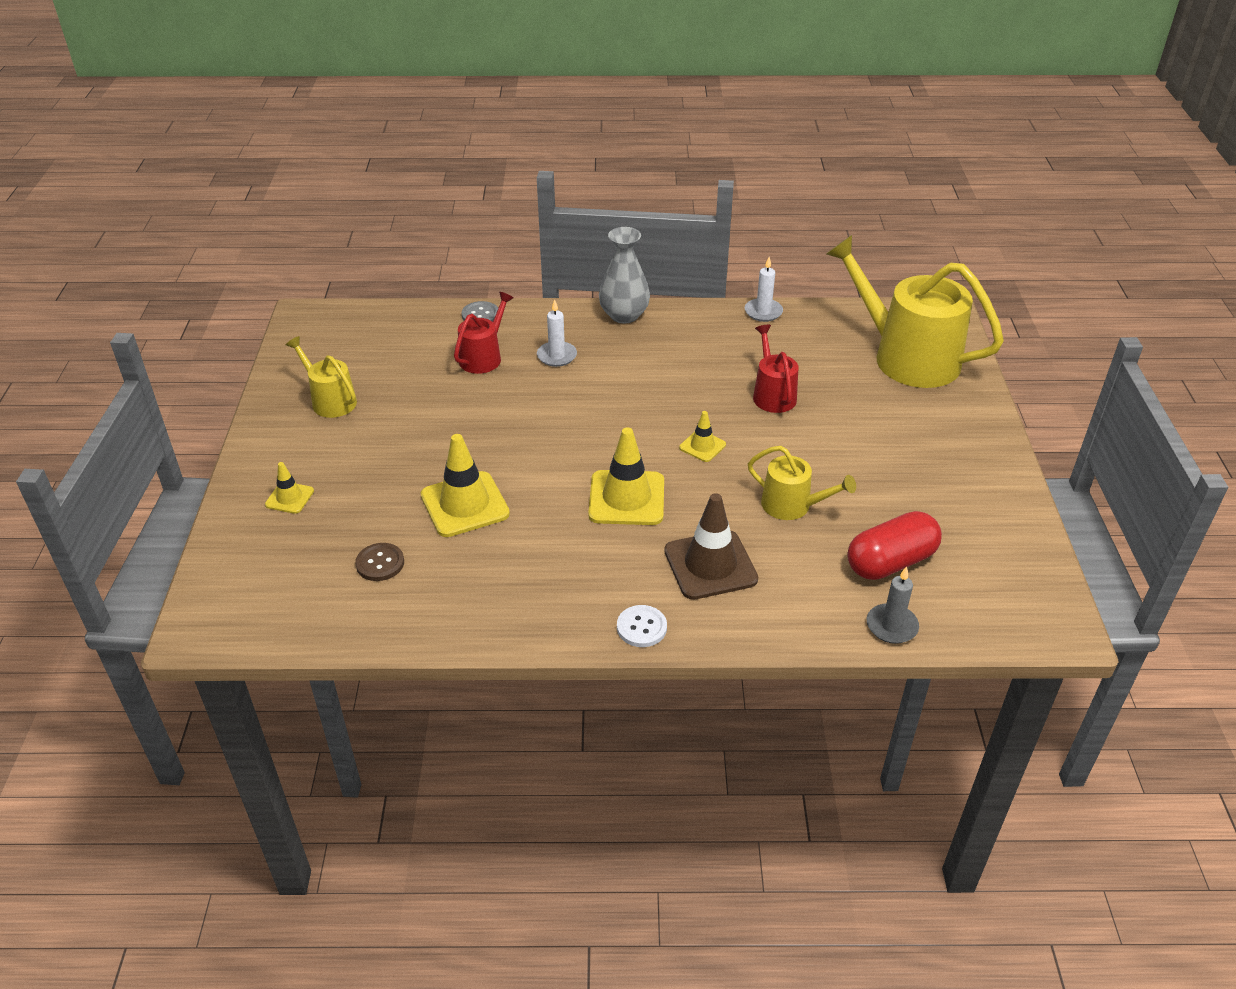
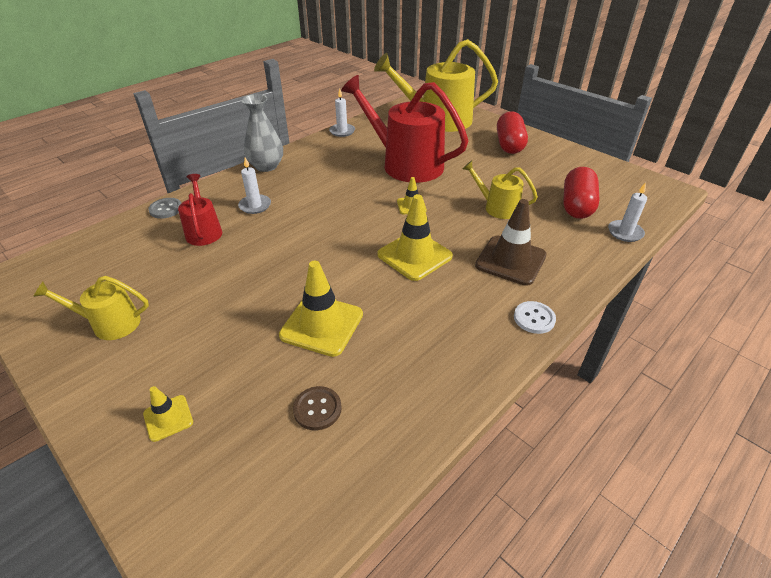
camera: 45 degrees left, 0 degrees up
(773, 395) = (406, 164): red watering can -> red watering can, size x1.99
(792, 505) = (497, 207): yellow watering can -> yellow watering can turned 135 degrees counterclockwise
(891, 626) = (625, 232): grey candle -> white candle
(944, 441) = (509, 145): none -> red capsule

